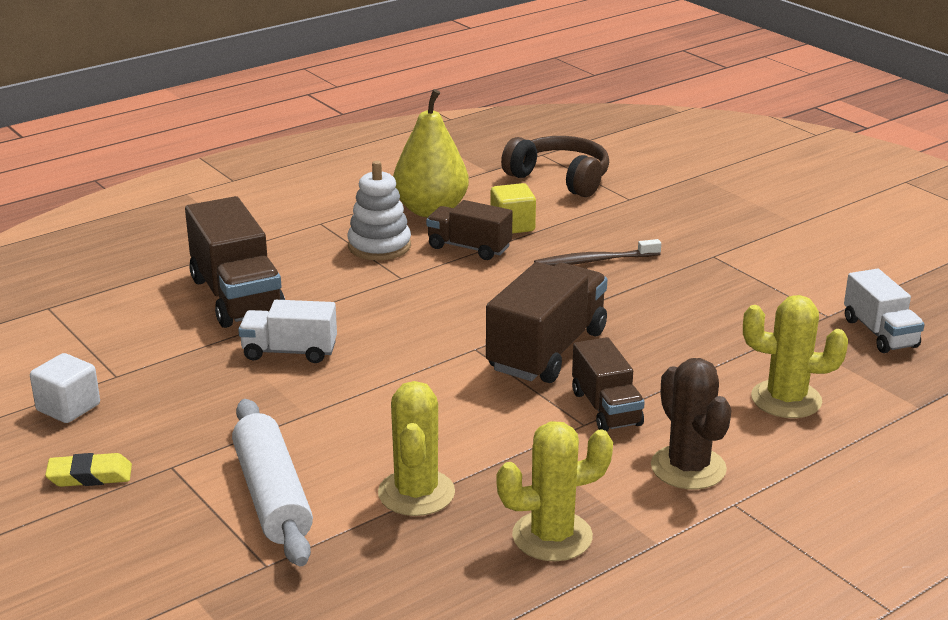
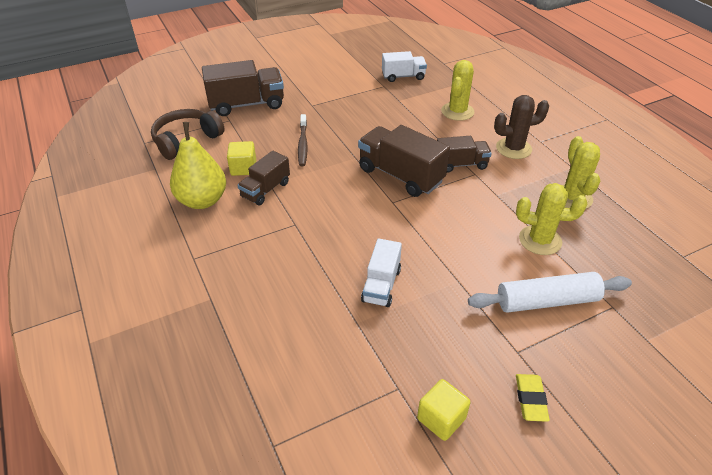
camera: 80 degrees left, 15 degrees up
(68, 408) = (441, 419): white cube -> yellow cube
(236, 297) = (295, 311): brown truck -> brown truck (246, 104)
(379, 246) = (245, 230): white stacking toy -> none

